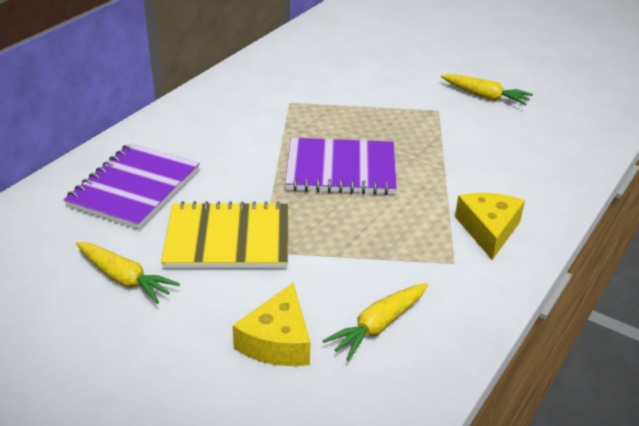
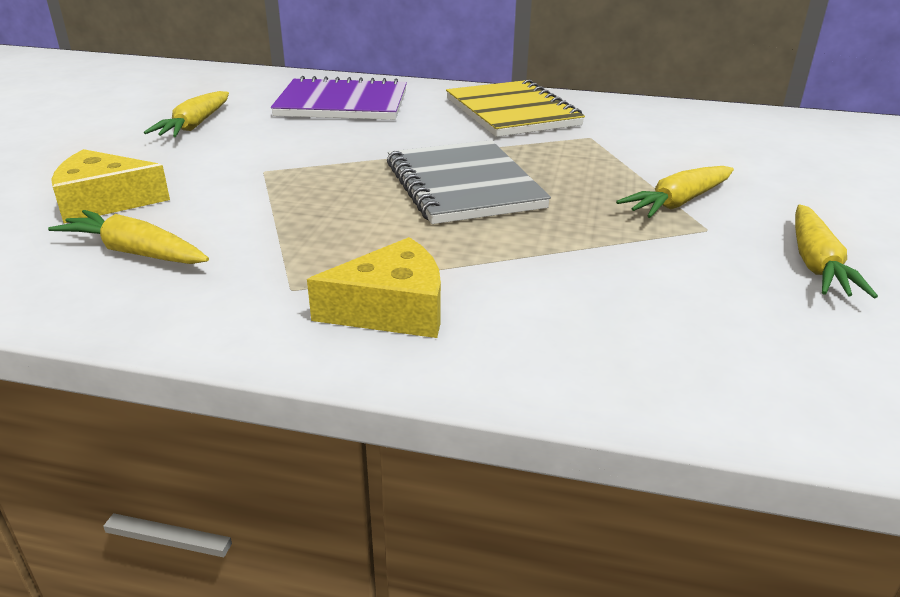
camera: 70 degrees right, 5 degrees down
(228, 239) = (277, 152): yellow notebook -> yellow notebook (512, 112)
(341, 170) = (463, 185): purple notebook -> grey notebook
(403, 107) = (678, 203): none -> yellow carrot

